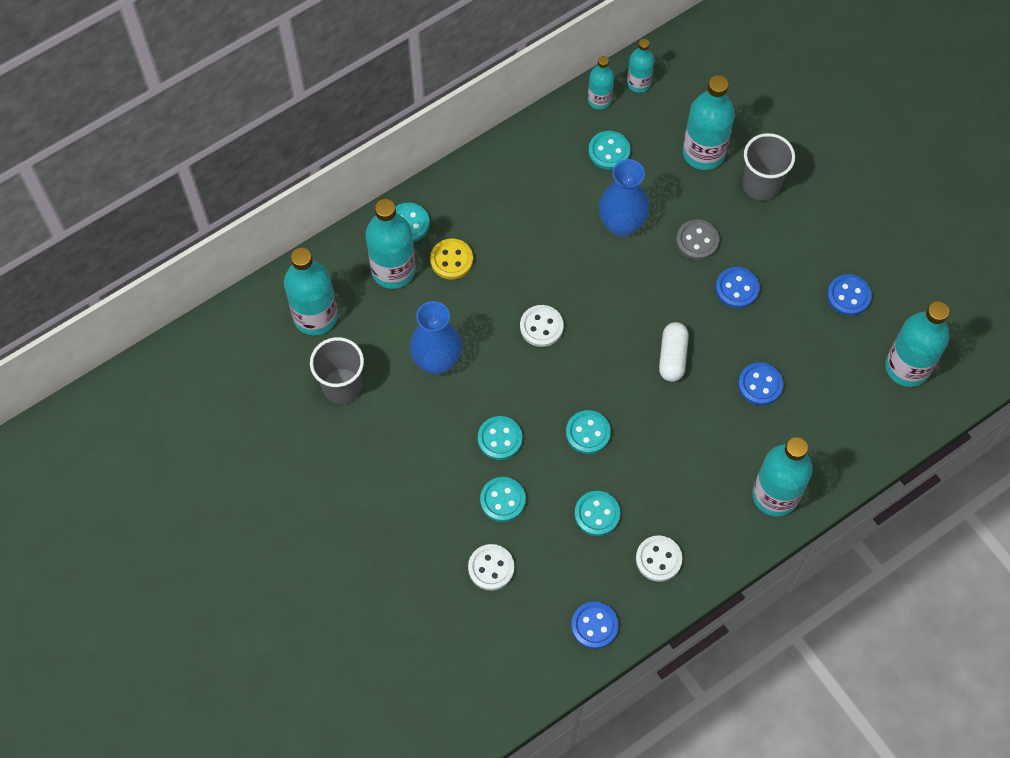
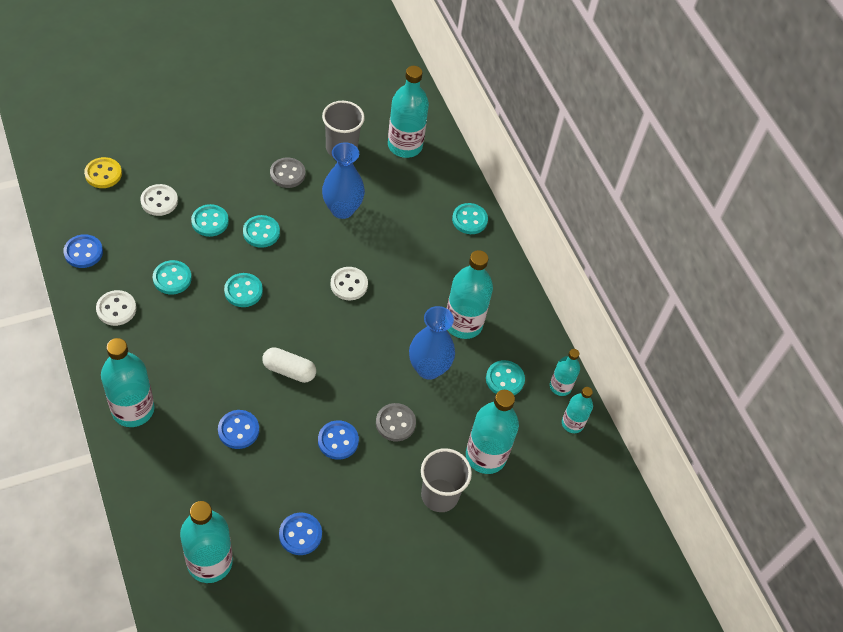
camera: 95 degrees right, 10 degrees down
(393, 270) = (430, 201): turquoise bottle -> turquoise bottle (463, 324)
(402, 435) = (287, 174): none -> grey button
(451, 260) = (428, 240): yellow button -> yellow button (103, 174)

